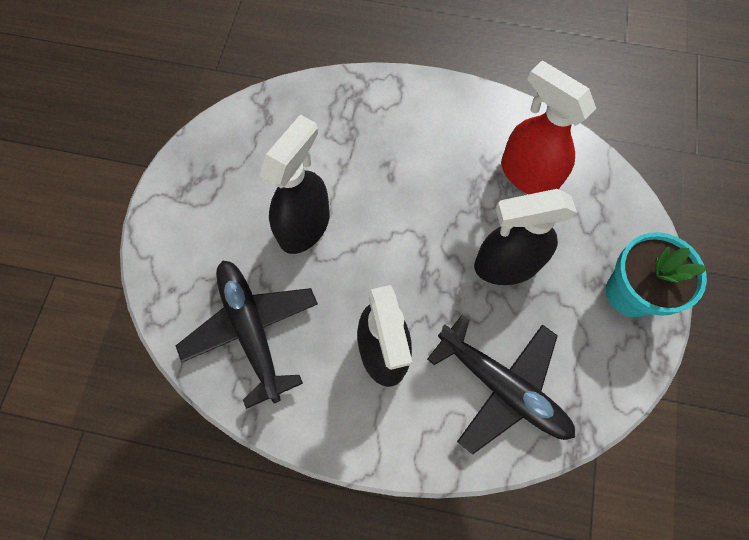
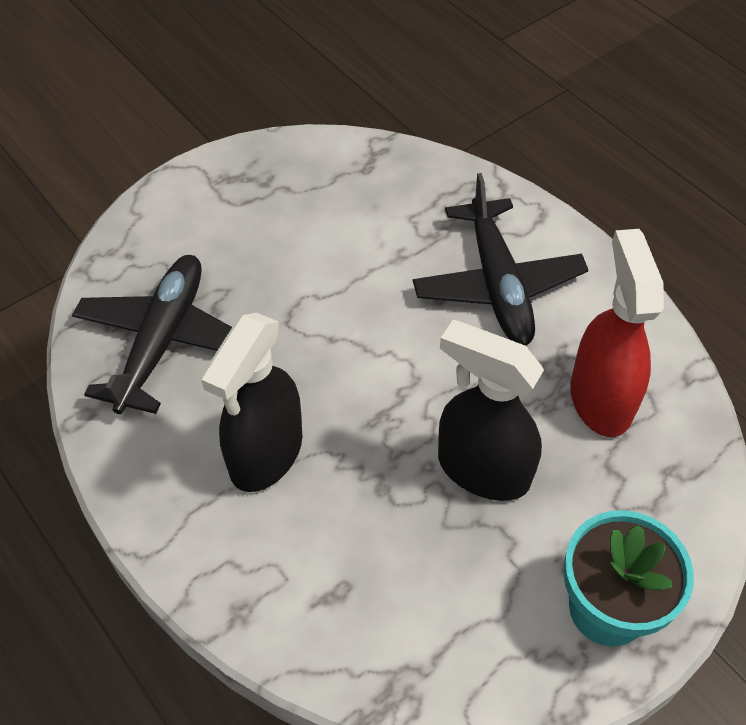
camera: 40 degrees right, 15 degrees down
(304, 226) = (305, 284): black spray bottle -> none
(503, 387) = (355, 585): black plane -> black plane (497, 284)

